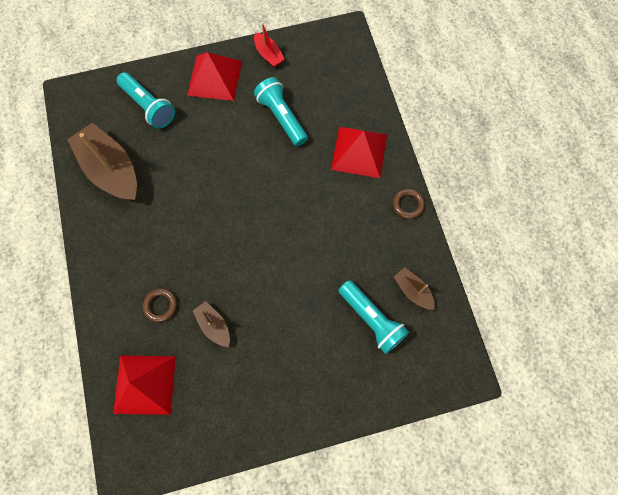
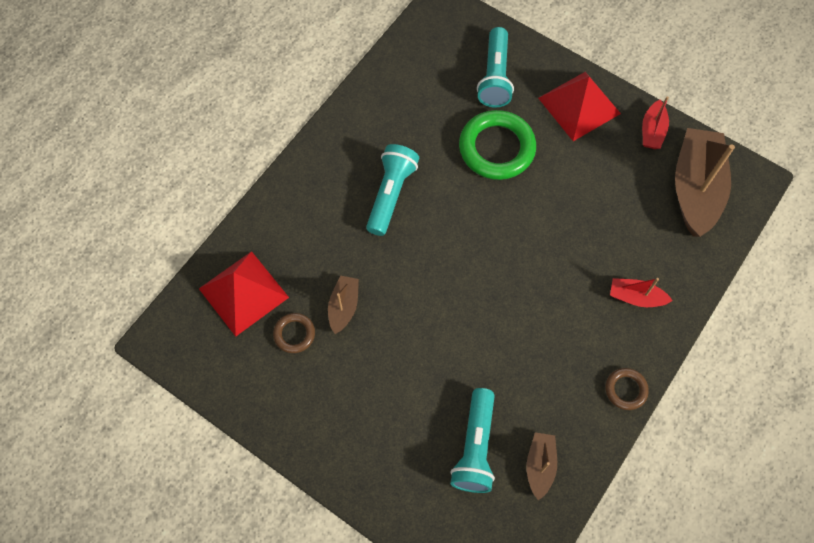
camera: 50 degrees right, 5 degrees down
(111, 170) = (406, 100): brown boat -> brown boat (695, 189)
(161, 305) = (322, 246): brown ring -> brown ring (294, 334)
(196, 146) = (496, 148): none -> green ring
(281, 117) = (599, 196): turquoise flashlight -> turquoise flashlight (391, 194)
(359, 151) = (635, 297): red pyramid -> red boat

